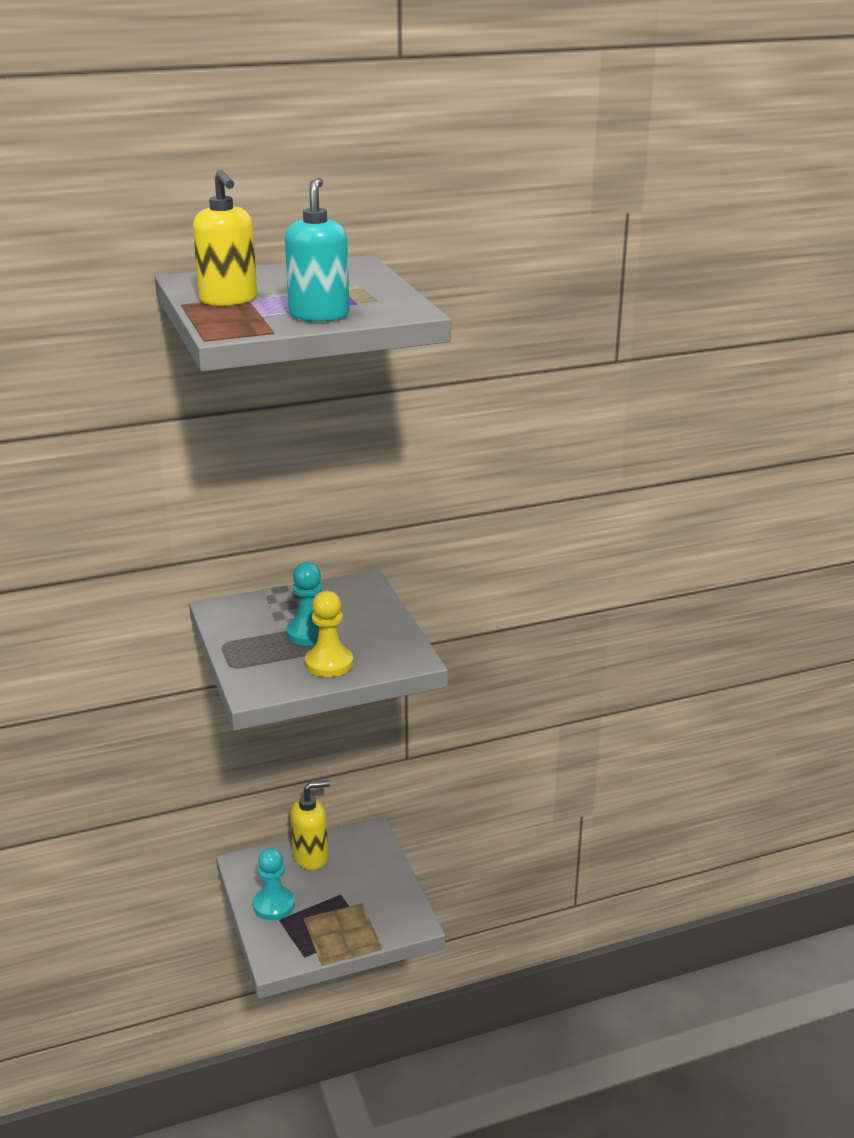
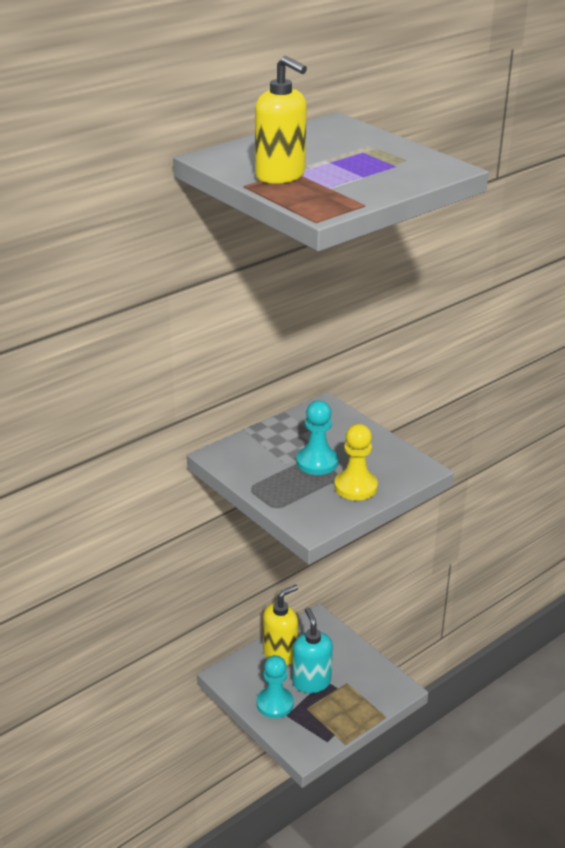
camera: 20 degrees left, 5 degrees up
(319, 315) = (380, 182): turquoise soap dispenser -> turquoise soap dispenser (311, 682)

